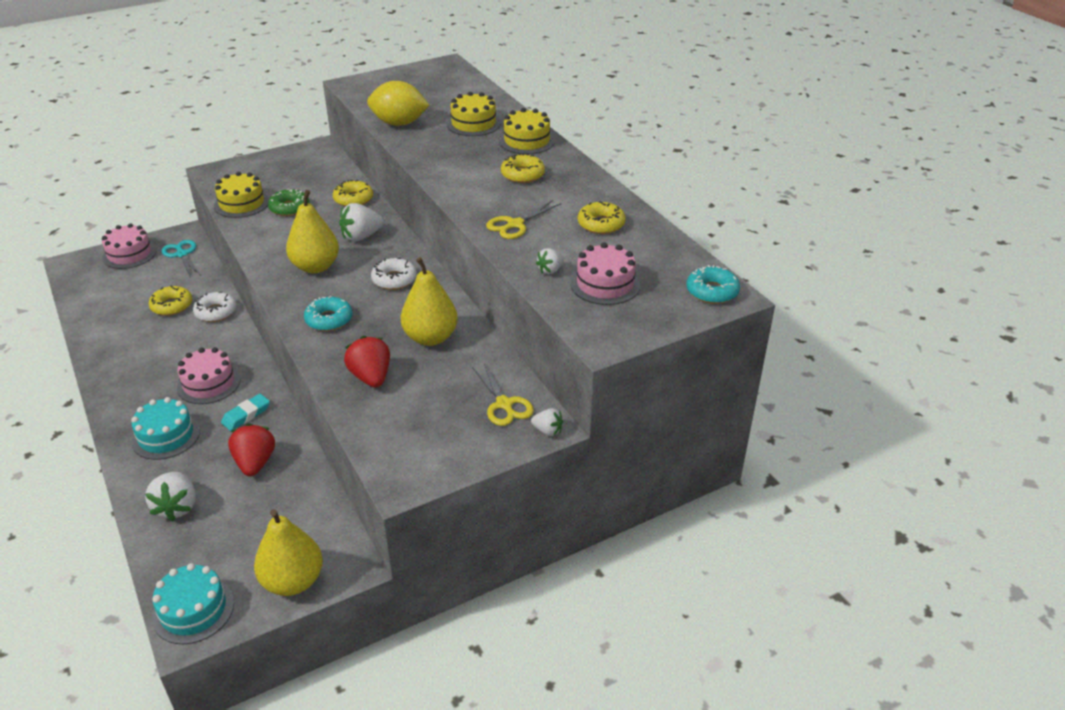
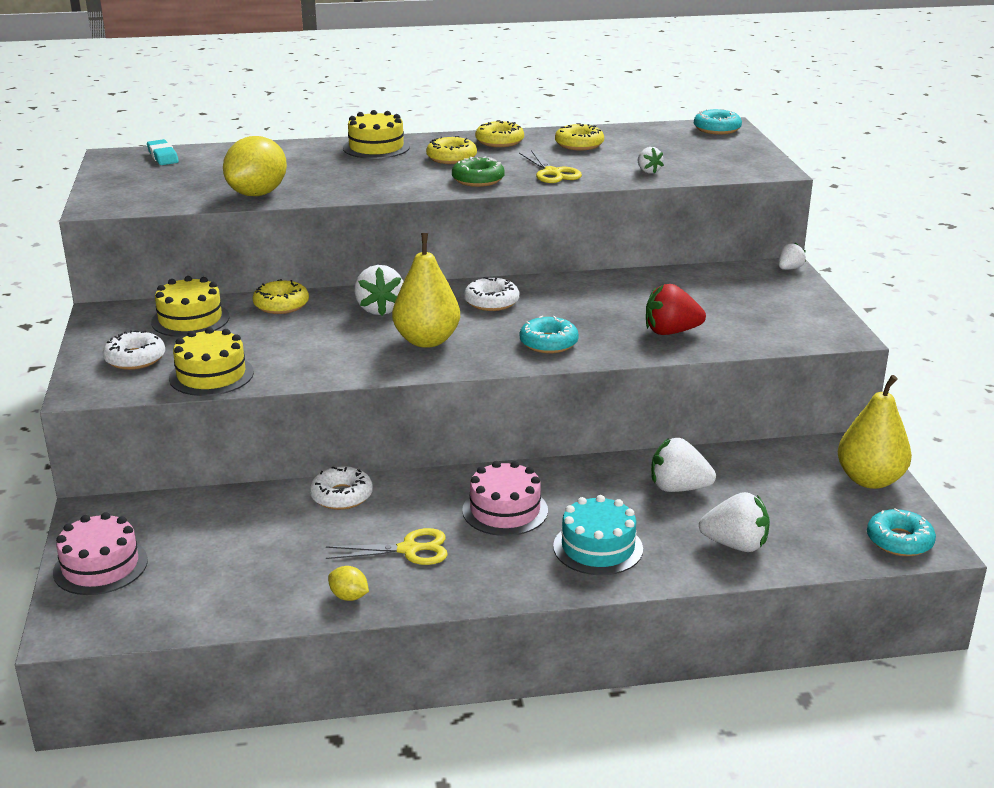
camera: 70 degrees left, 10 degrees down
(102, 344) = (349, 596): none -> yellow lemon
(172, 306) = (294, 531): yellow donut -> yellow donut (499, 141)
(182, 254) = (154, 516): turquoise scissors -> none
(193, 610) = (899, 541): turquoise cake -> turquoise donut
(246, 415) = (586, 488): turquoise eraser -> turquoise eraser (163, 156)
(255, 463) = (678, 488): red strawberry -> white strawberry
(257, 174) = (135, 359): none -> white donut
(289, 208) = (261, 345): green donut -> green donut (478, 180)
(430, 337) = (617, 297): yellow pear -> none
(473, 123) = (304, 162): yellow cake -> yellow cake (190, 319)
(504, 404) = (744, 280): yellow scissors -> yellow scissors (409, 549)
(605, 284) = (683, 157): pink cake -> none

